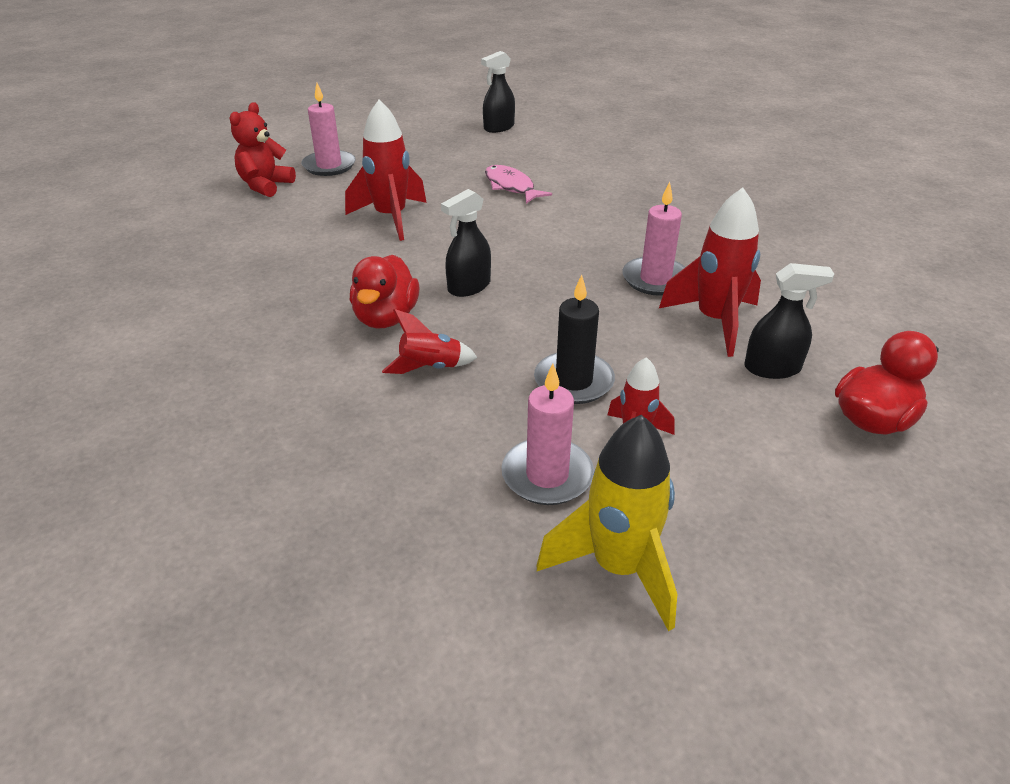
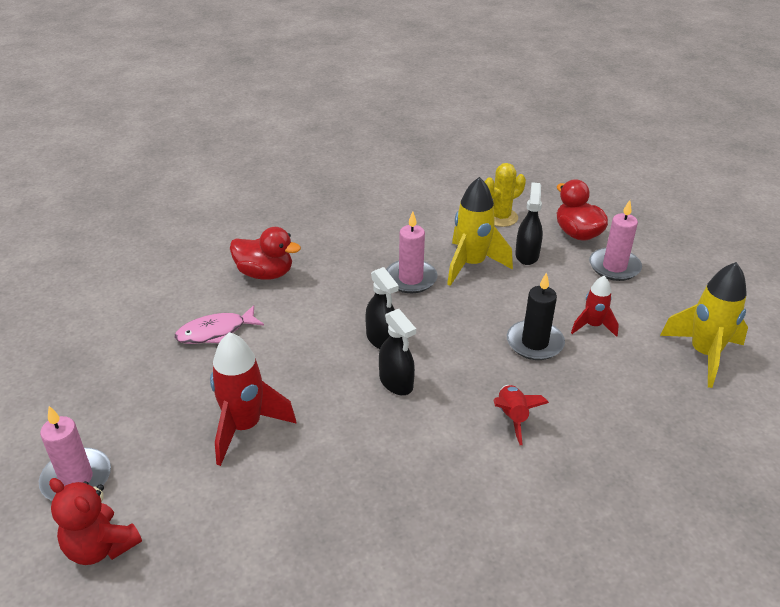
camera: 80 degrees left, 0 degrees up
(386, 318) = (435, 441): red duck -> red duck (265, 273)
(498, 127) = (61, 321): black spray bottle -> black spray bottle (382, 339)
(547, 475) = (631, 371): pink candle -> pink candle (614, 267)
(714, 321) = (471, 265): red rocket -> yellow rocket
(853, 340) = (501, 217): none -> yellow cactus

